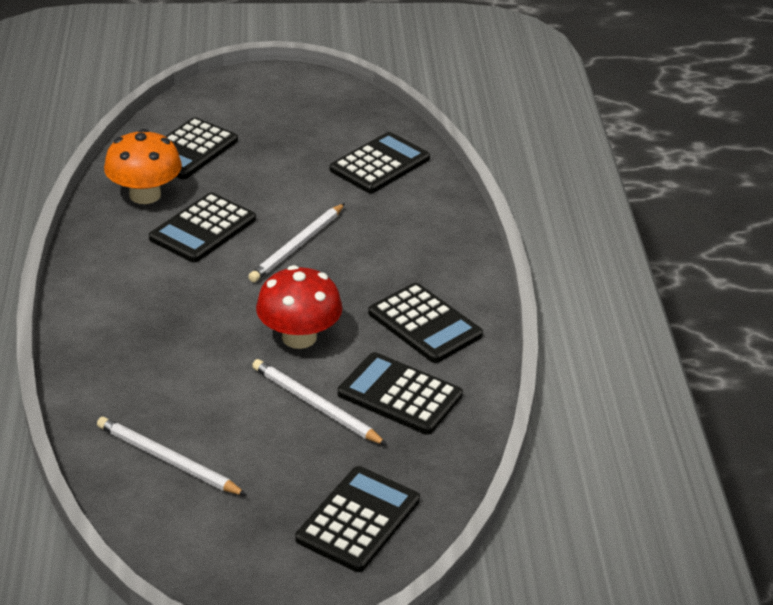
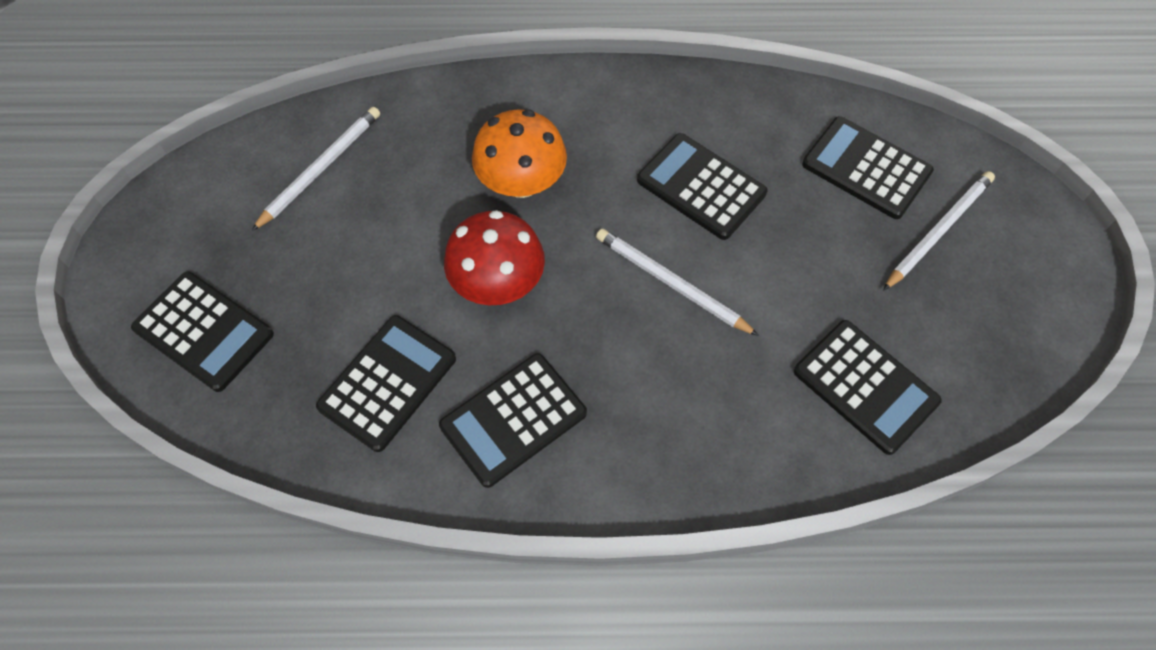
camera: 95 degrees right, 25 degrees up
(145, 195) = (765, 129): orange mushroom -> orange mushroom (521, 182)
(315, 405) = (381, 296): white pencil -> white pencil (938, 231)

